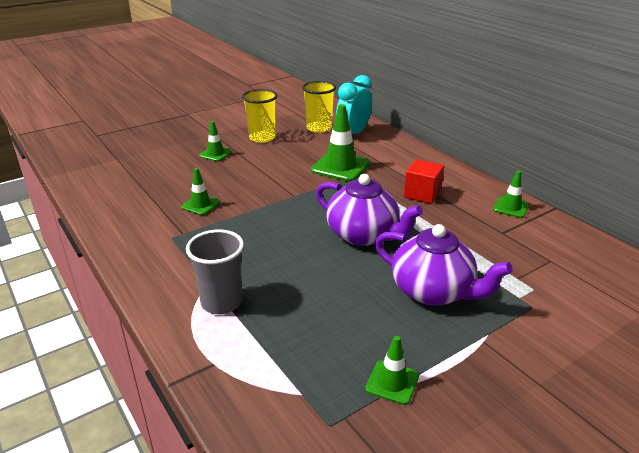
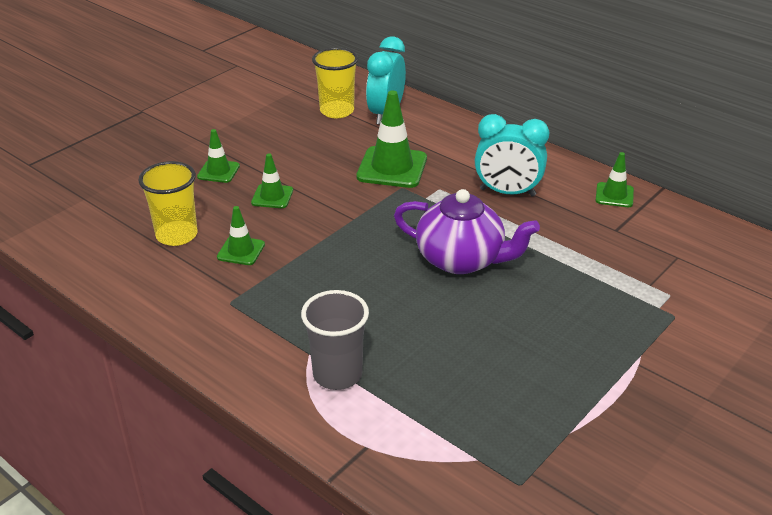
camera: 15 degrees left, 5 degrees up
(262, 138) = (268, 137): yellow cup -> yellow cup (177, 235)
(392, 382) = (564, 427): green traffic cone -> green traffic cone (272, 196)
(422, 194) = (507, 192): red cube -> turquoise clock
(433, 291) = (567, 317): purple teapot -> none

